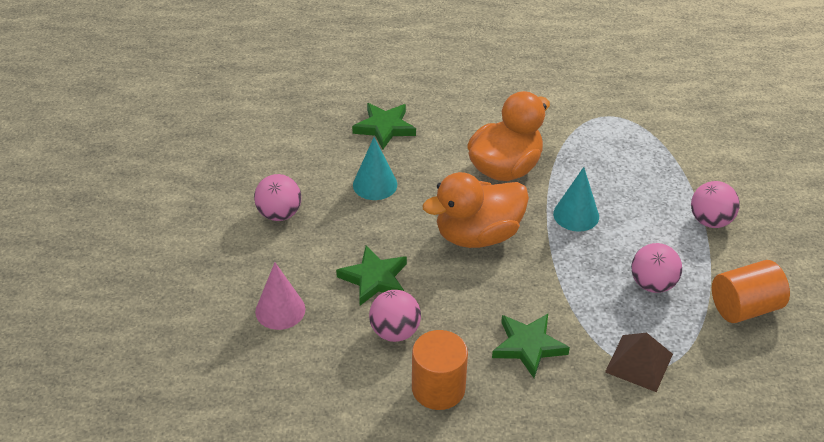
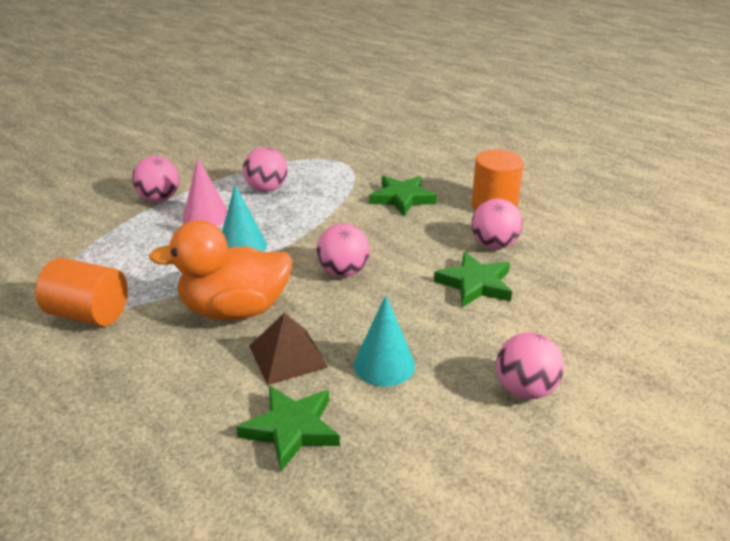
camera: 140 degrees left, 10 degrees down
(280, 310) = (588, 301): pink cone -> pink cone (206, 216)
(477, 235) = (343, 272): orange duck -> pink ball
(639, 363) = (343, 165): brown pyramid -> brown pyramid (287, 356)
(744, 307) = (235, 158): orange cylinder -> orange cylinder (89, 314)

